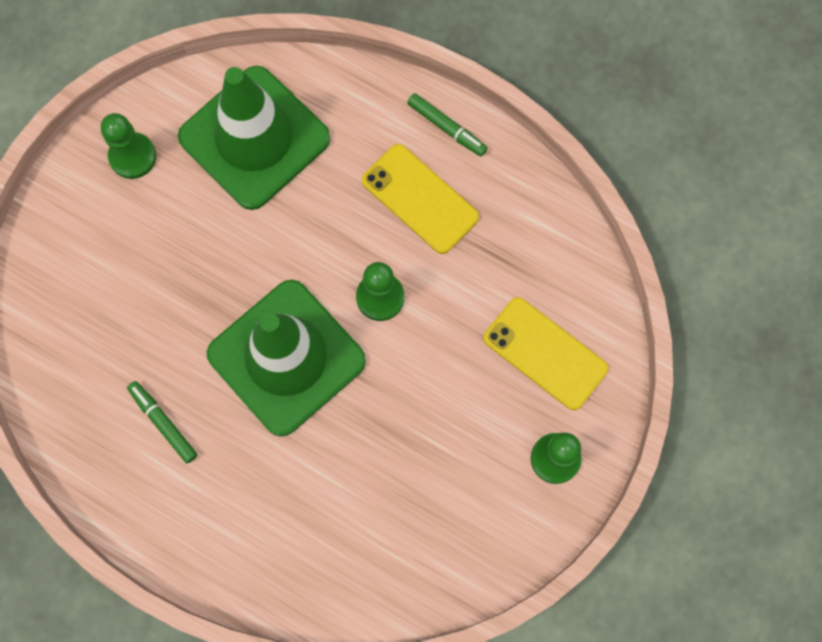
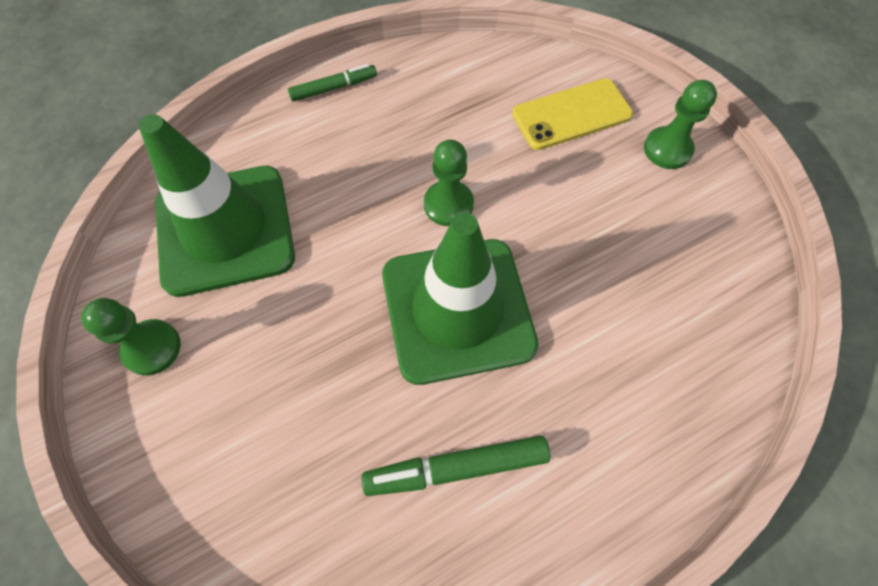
camera: 60 degrees left, 10 degrees down
(163, 423) = (456, 468): green marker -> green marker, size x1.50
(419, 199) = (380, 134): yellow phone -> none

